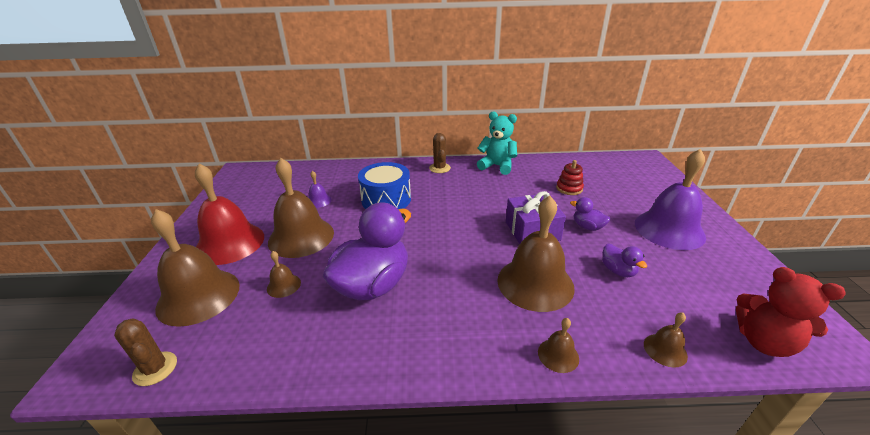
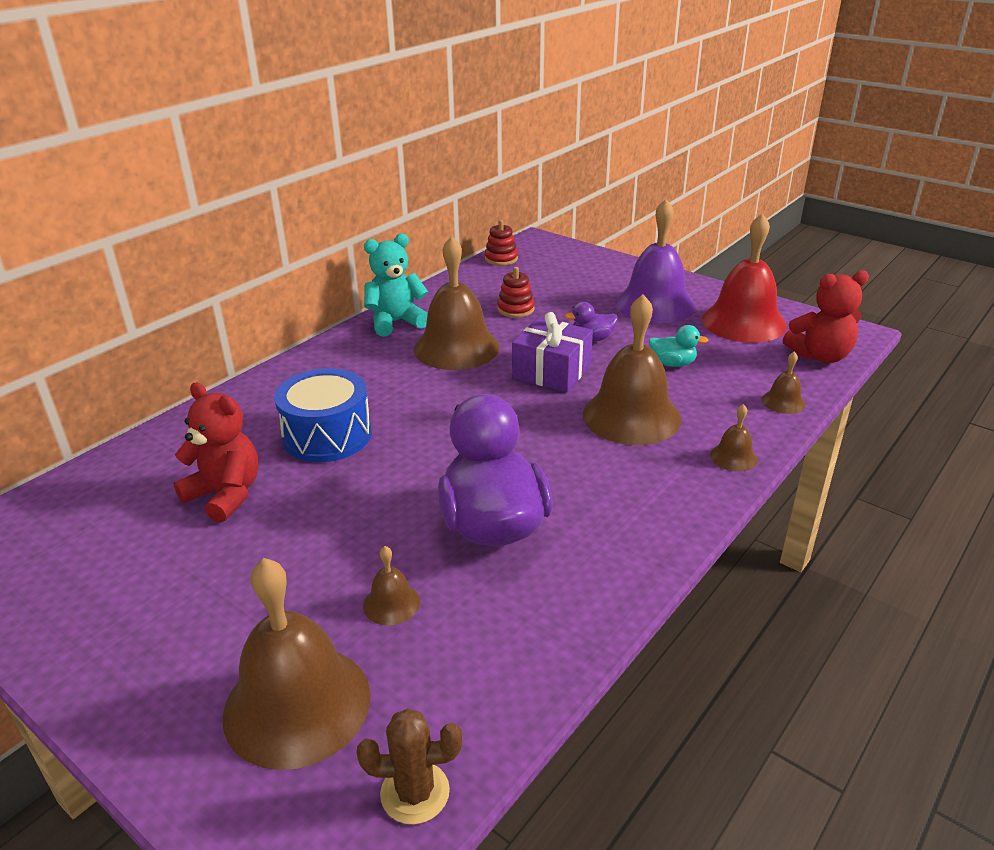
camera: 50 degrees left, 0 degrees up
(230, 243) = (197, 629): red bell -> red bell (743, 322)
(301, 237) = (297, 547): brown bell -> brown bell (456, 347)
(319, 200) = (225, 495): purple bell -> red teddy bear
(439, 168) = (325, 361): brown cactus -> none
(606, 159) = (501, 259): none -> red stacking toy
(618, 271) = (672, 363): purple duck -> turquoise duck

